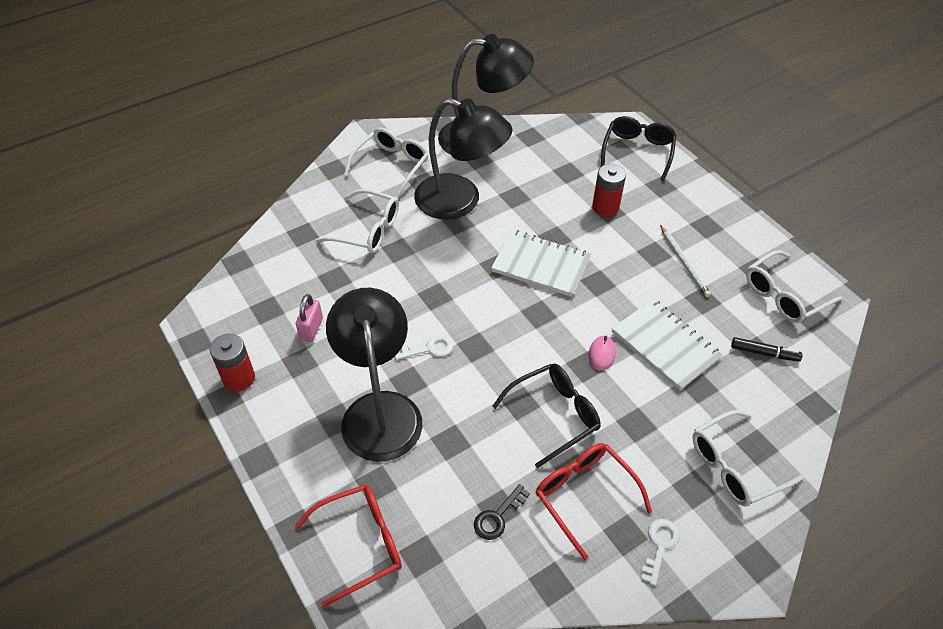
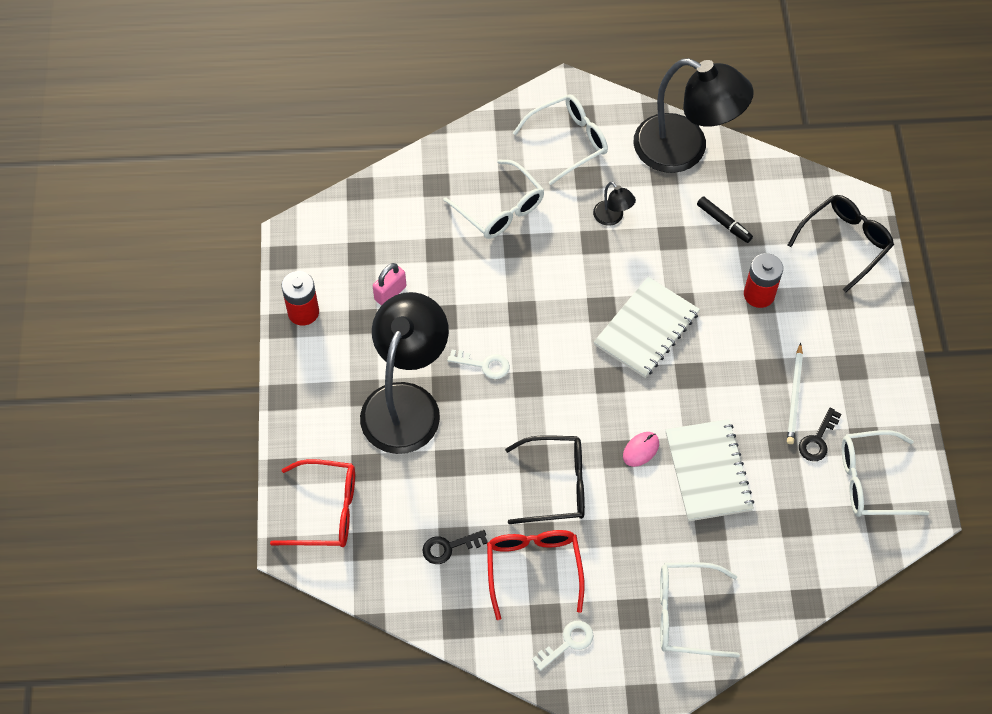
camera: 30 degrees right, 10 degrees up
(460, 201) = (612, 218): black lamp -> black lamp, size x0.41
(541, 265) = (646, 329): white notebook -> white notebook turned 75 degrees clockwise
(724, 285) = (817, 440): none -> black key
(764, 353) = (800, 528): black marker -> black marker (724, 223)

